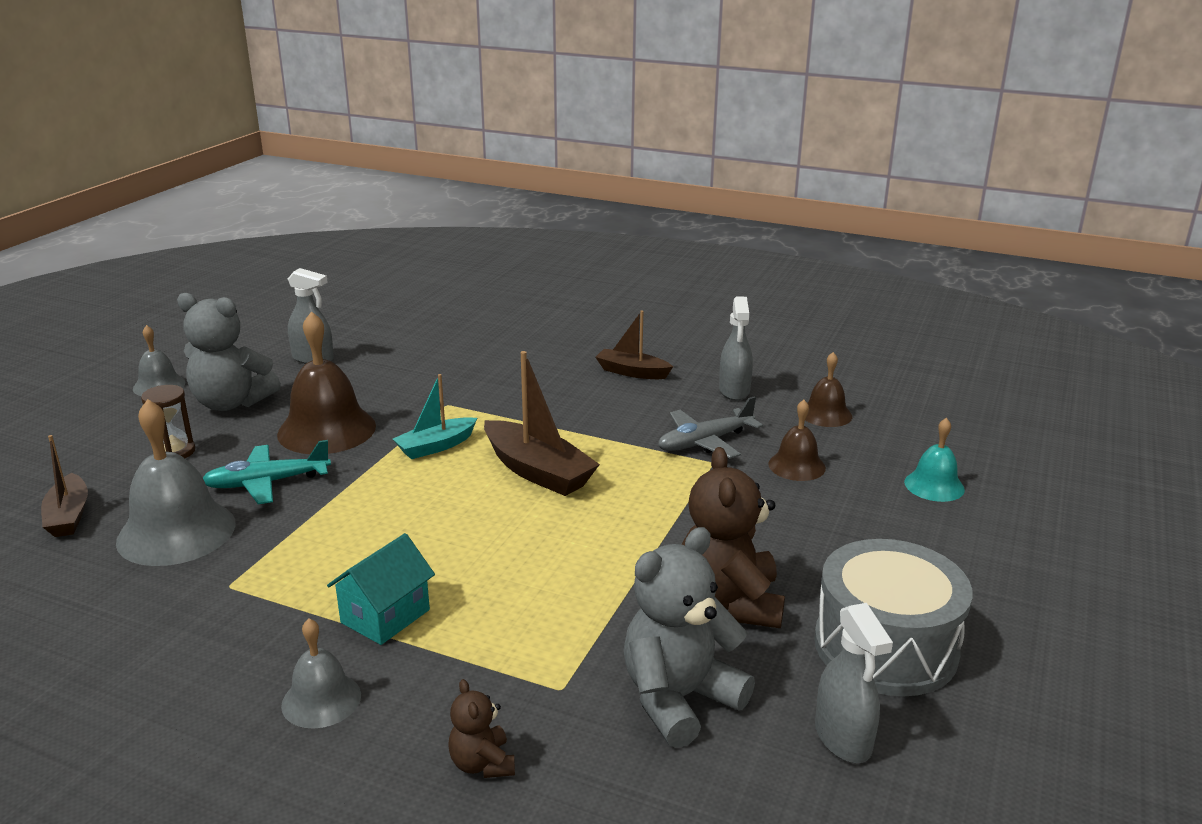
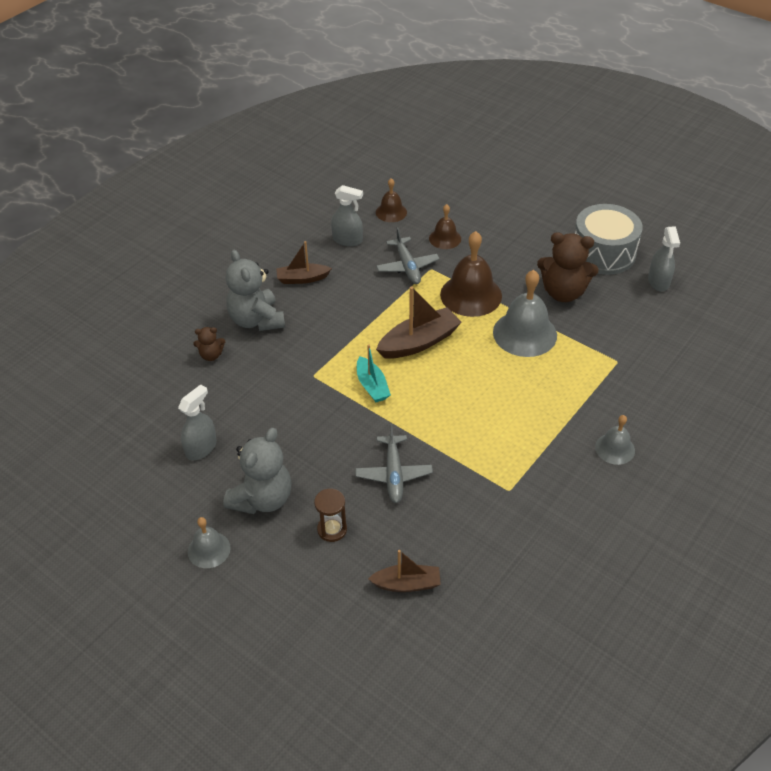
camera: 75 degrees left, 20 degrees up
(176, 532) = (443, 520): grey bell -> grey bell (524, 333)
(268, 483) = (393, 474): turquoise plane -> grey plane
(327, 430) = (328, 441): brown bell -> brown bell (471, 295)
(385, 616) = (551, 421): turquoise house -> none
(482, 764) = (663, 393): brown teddy bear -> brown teddy bear (211, 355)
(632, 372) = (302, 279): brown boat -> brown boat turned 45 degrees clockwise
(679, 699) = (629, 324): grey teddy bear -> grey teddy bear (256, 320)
(843, 738) = (658, 282): grey spray bottle -> grey spray bottle turned 90 degrees clockwise
(934, 485) = (479, 197): turquoise bell -> none

